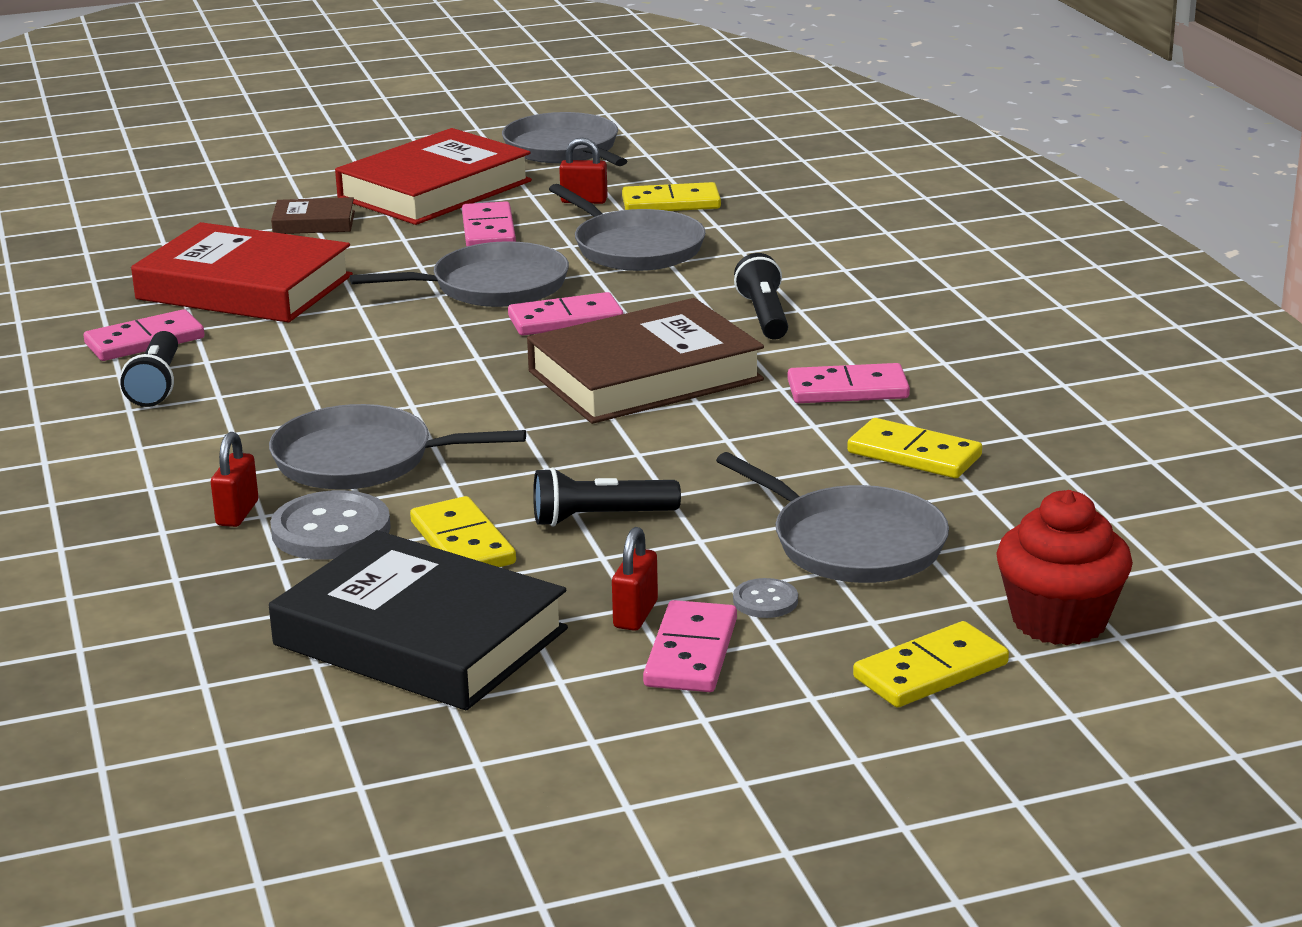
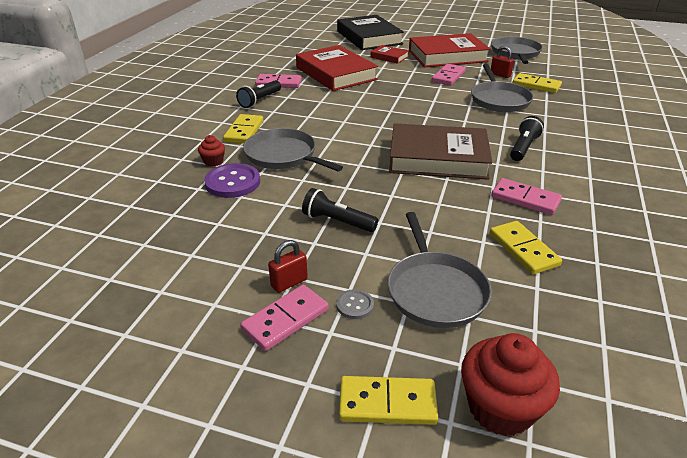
camera: 35 degrees right, 10 degrees up
(237, 513) = (213, 161): red padlock -> red cupcake
(314, 223) = (389, 57): brown book -> red book
(331, 530) = (232, 182): grey button -> purple button
(420, 637) = (195, 250): black book -> black book (369, 37)
(462, 543) = (269, 210): yellow domino -> yellow domino (244, 131)
(492, 286) = (423, 99): grey pan -> none
(565, 320) = (434, 122): pink domino -> none

